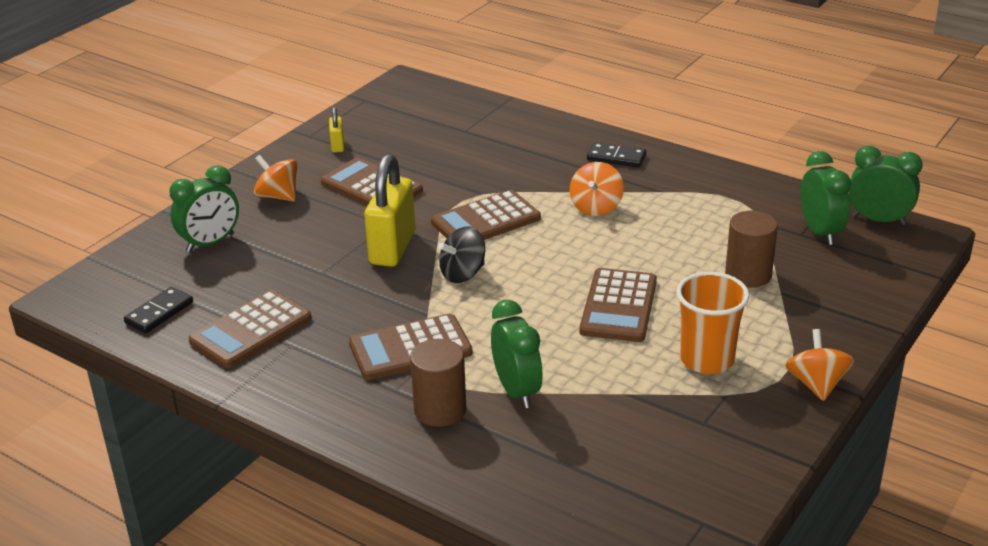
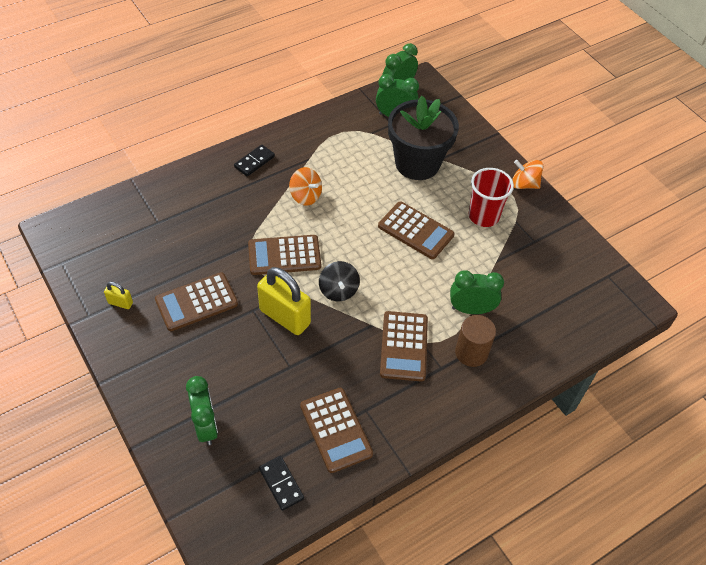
camera: 70 degrees left, 20 degrees up
(278, 196) = (168, 363): orange spinning top -> none
(486, 221) = (284, 255): brown calculator -> brown calculator turned 90 degrees clockwise
(706, 360) = (483, 216): orange cup -> red cup
(748, 275) = (417, 163): brown cylinder -> black flower pot

